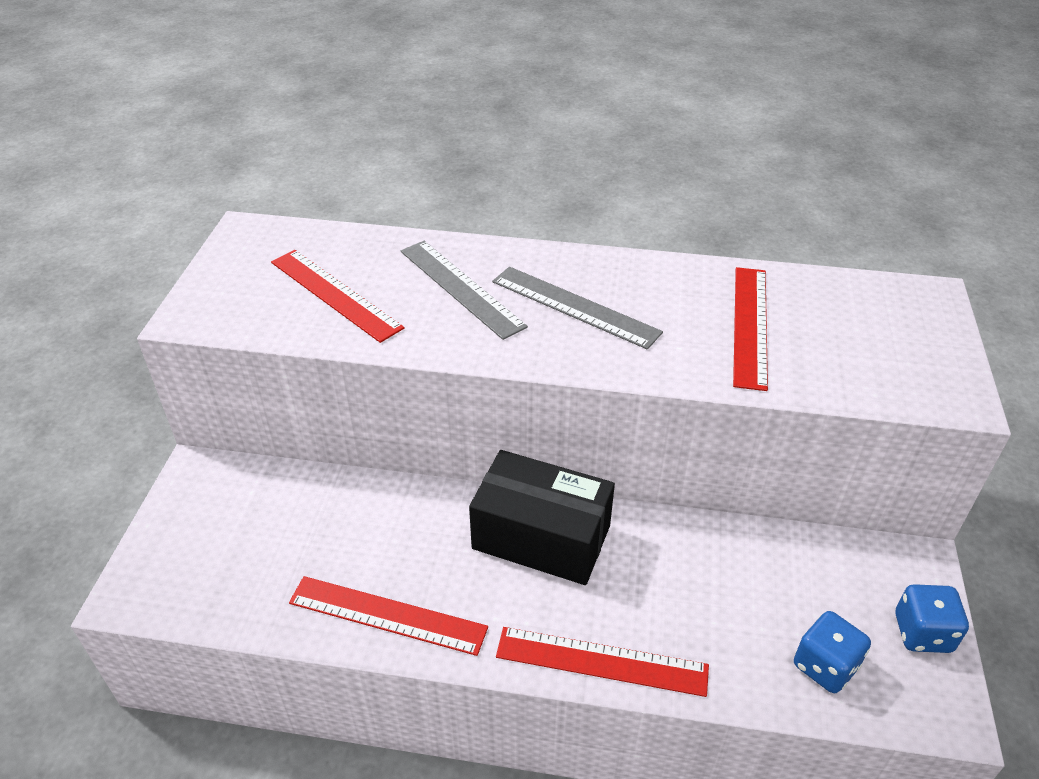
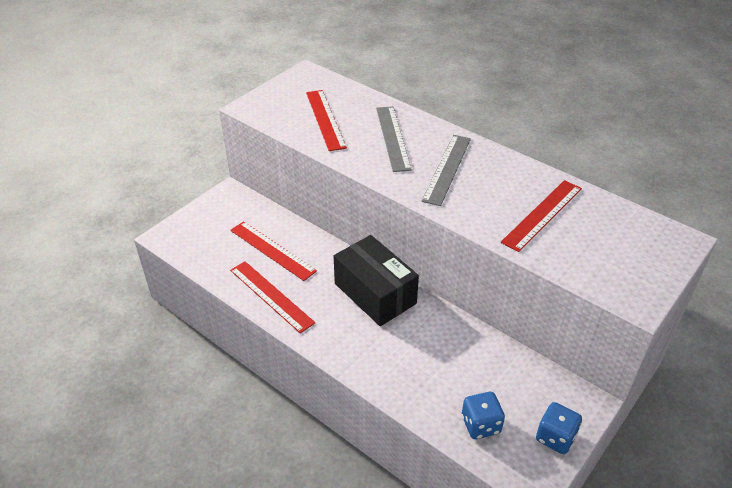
camera: 30 degrees right, 0 degrees up
(574, 306) = (447, 169): grey ruler -> grey ruler turned 45 degrees clockwise
(601, 661) = (360, 365): red ruler -> red ruler (272, 250)

